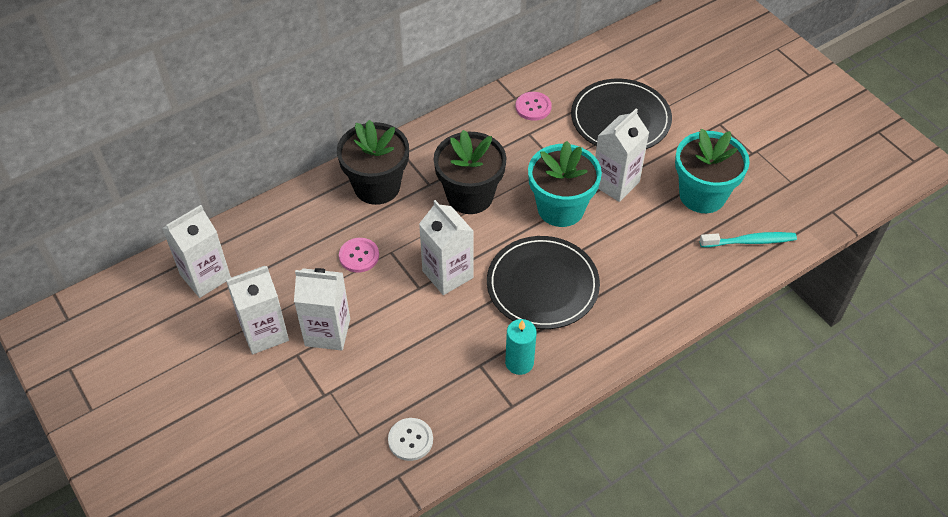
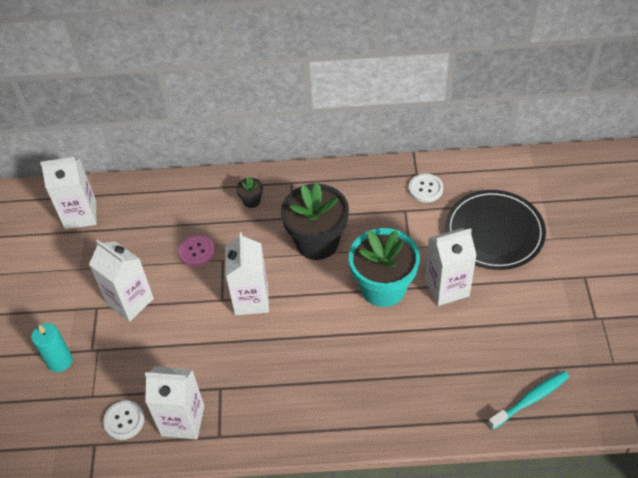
camera: 35 degrees right, 0 degrees up
(264, 333) = (87, 279): white carton -> white carton (183, 420)
(377, 186) = (251, 201): black flower pot -> black flower pot, size x0.42
(519, 362) = (251, 403): turquoise candle -> turquoise candle (60, 361)
(533, 107) = (425, 189): pink button -> white button
(542, 285) = (319, 347): black plate -> none
(702, 195) = (518, 335): turquoise flower pot -> none
(749, 241) = (530, 399): turquoise toothbrush -> turquoise toothbrush turned 60 degrees counterclockwise

